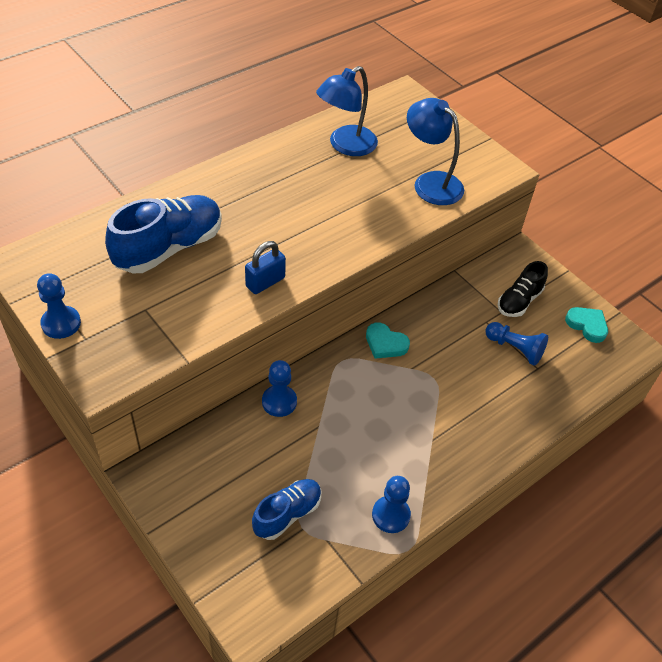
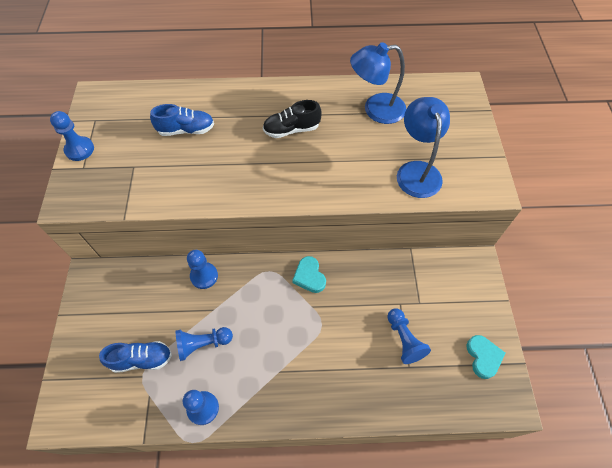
camera: 40 degrees right, 10 degrees up
(169, 248) = (186, 130): blue shoe -> blue shoe, size x0.60
(265, 282) = (223, 188): blue padlock -> none
(337, 462) = (203, 344): none -> blue pawn
(519, 301) = (441, 302): black shoe -> black shoe (291, 129)

